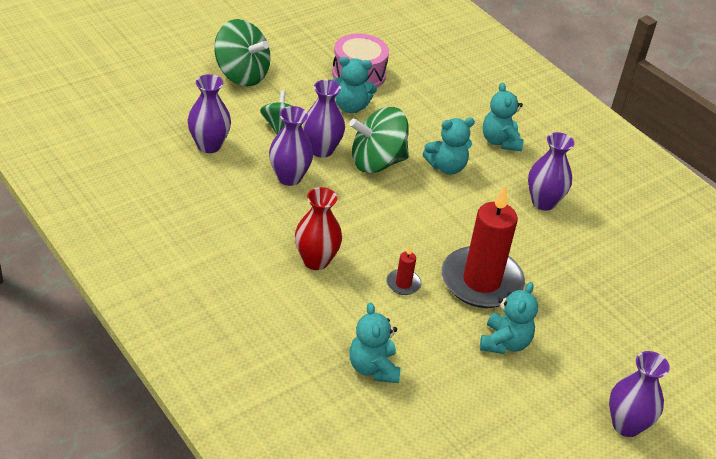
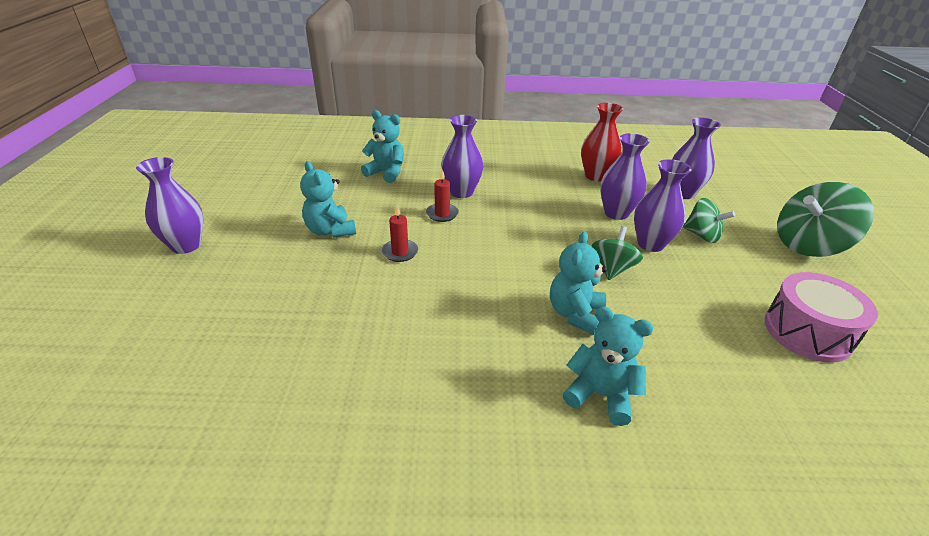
camera: 130 degrees right, 5 degrees down
(316, 261) = (505, 189): red vase -> red vase (596, 176)
(351, 107) = (727, 294): turquoise teddy bear -> none
(377, 162) = (612, 268): green spinning top -> green spinning top, size x0.59
(481, 281) = (400, 252): red candle -> red candle, size x0.42
(543, 202) = (456, 362): purple vase -> purple vase (461, 192)

